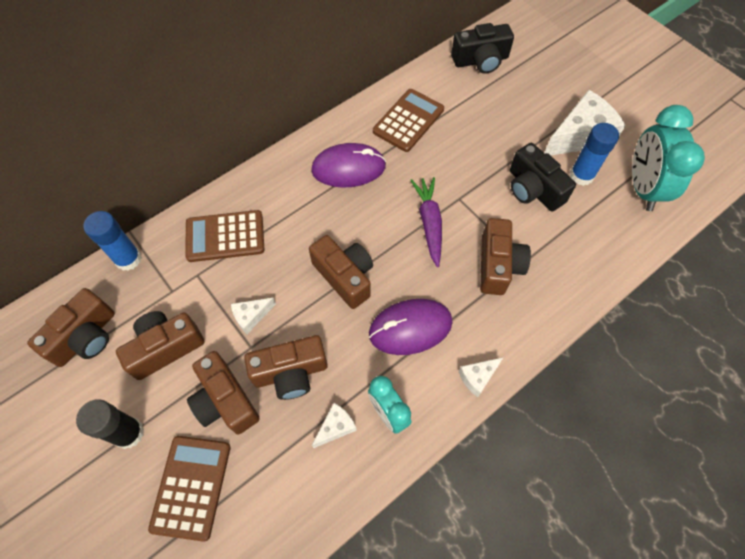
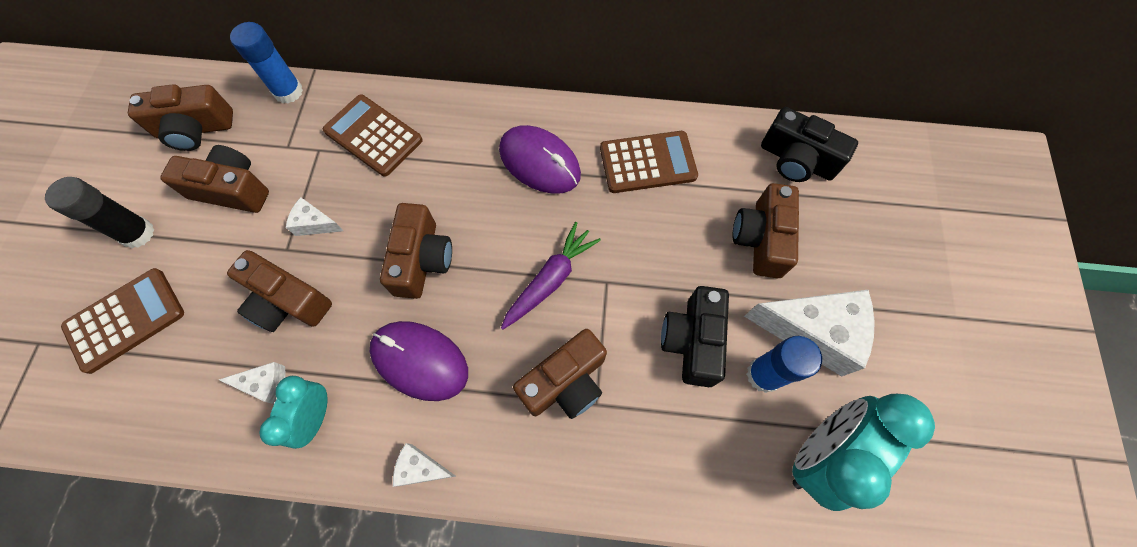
camera: 45 degrees right, 5 degrees up
(225, 401) = (220, 275): brown camera -> brown camera (761, 239)

